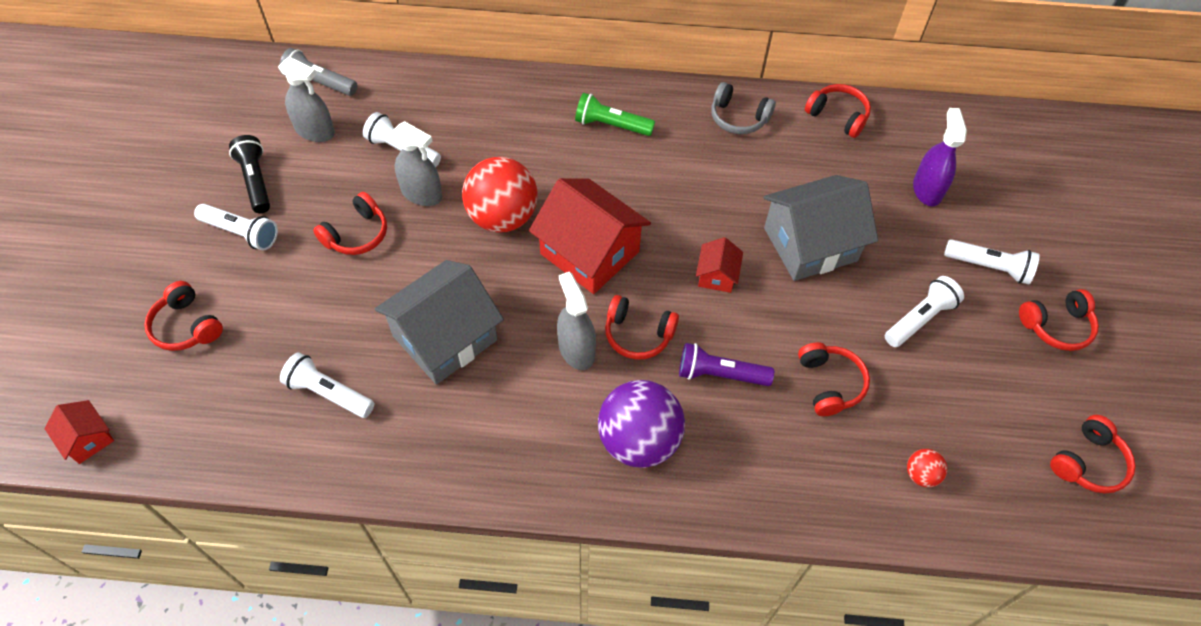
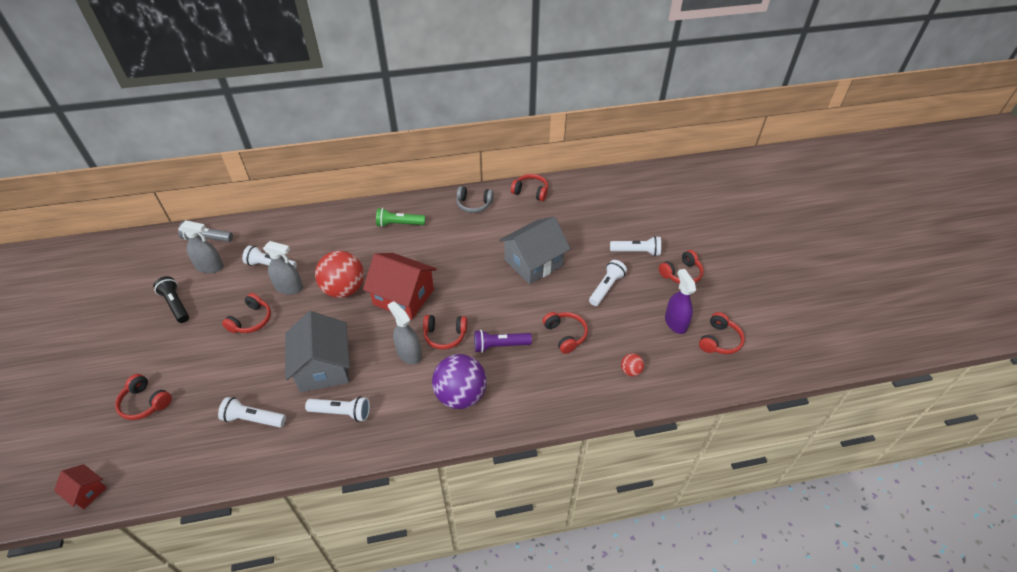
camera: 15 degrees left, 10 degrees down
(241, 233) = (172, 337): white flashlight -> white flashlight (342, 412)
(445, 338) = (323, 367): grey house -> grey house turned 45 degrees counterclockwise
(717, 275) = (483, 292): red house -> none
(927, 189) = (591, 219): purple spray bottle -> purple spray bottle (675, 322)

